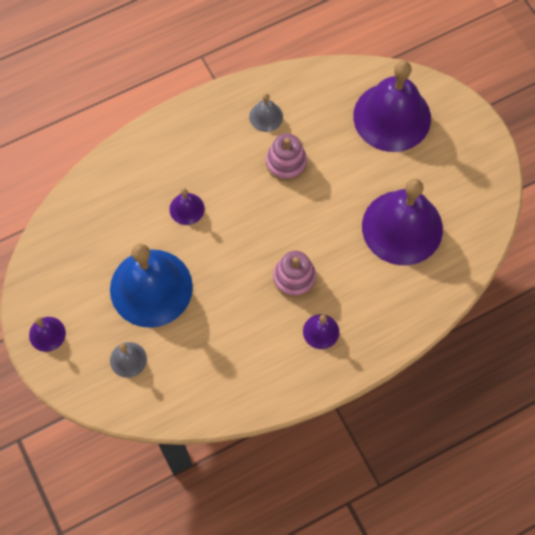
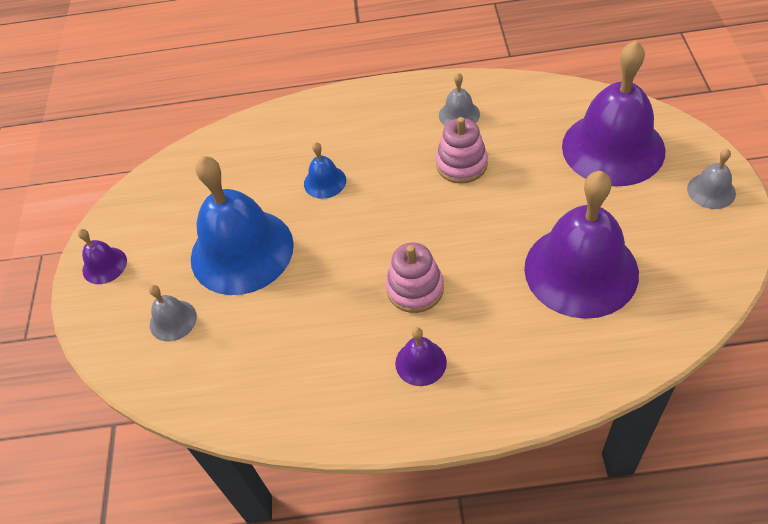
camera: 30 degrees right, 15 degrees down
(187, 208) = (325, 182): purple bell -> blue bell
(469, 136) = (711, 191): none -> grey bell

